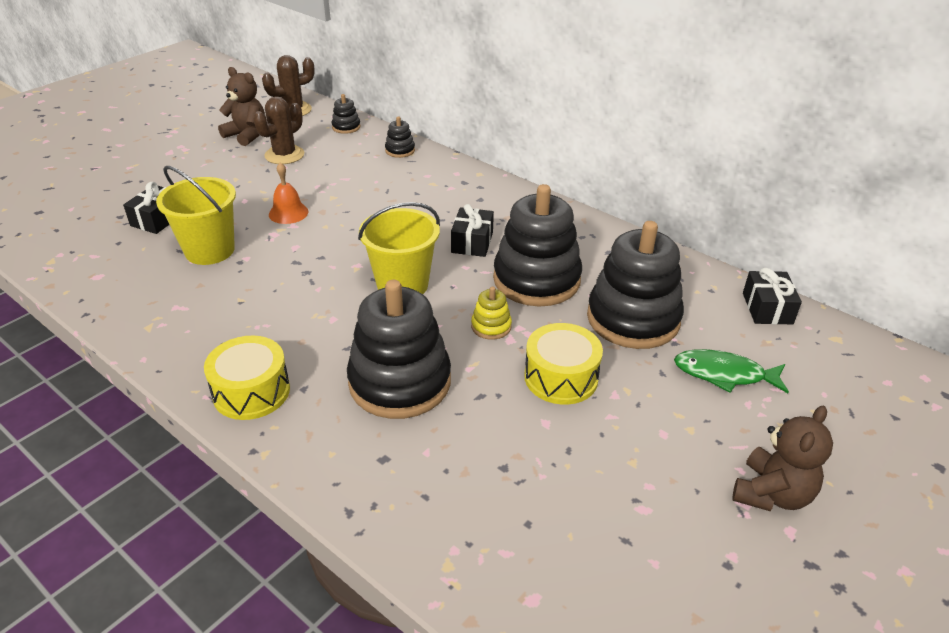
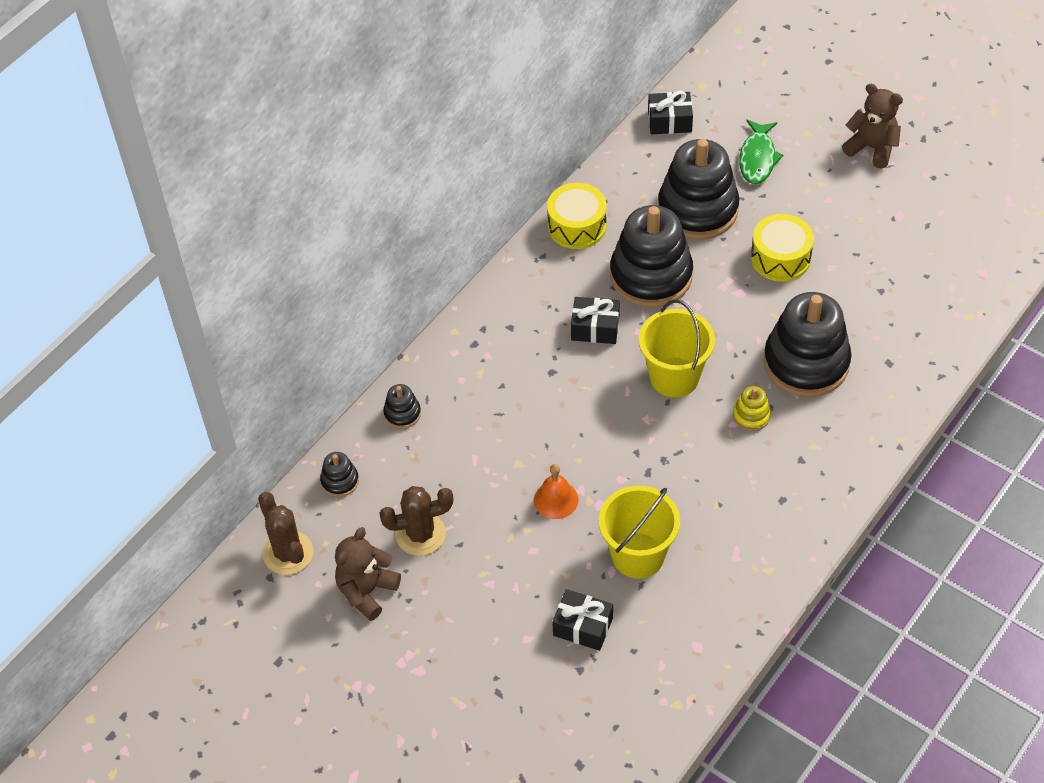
camera: 90 degrees left, 15 degrees up
(251, 391) = (837, 464): yellow drum -> yellow drum (577, 226)
(284, 155) = (420, 534): brown cactus -> brown cactus turned 45 degrees counterclockwise
(491, 326) = (724, 306): yellow stacking toy -> yellow stacking toy (751, 416)

